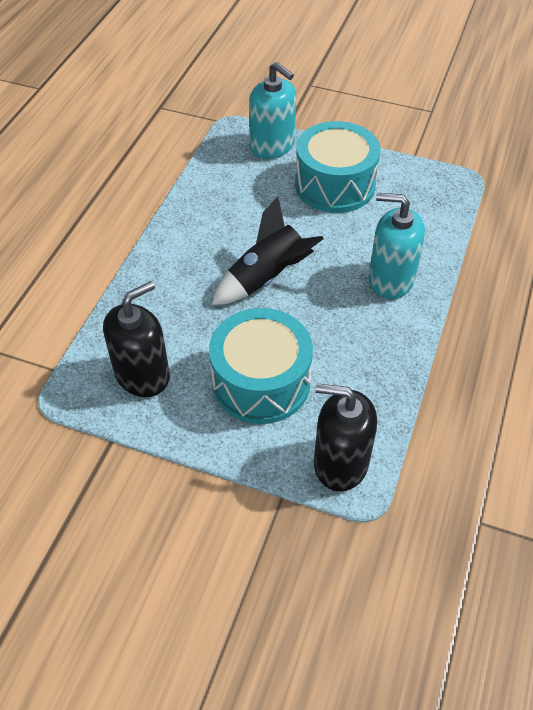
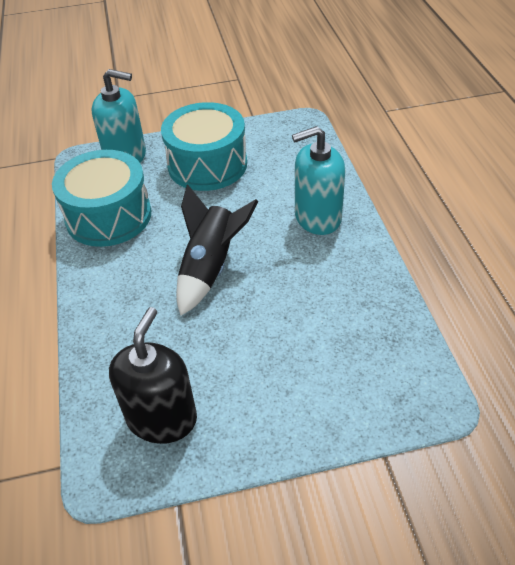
camera: 30 degrees left, 5 degrees down
(261, 382) = (281, 361): turquoise drum -> turquoise drum (108, 216)
(340, 463) = (409, 392): black soap dispenser -> none

